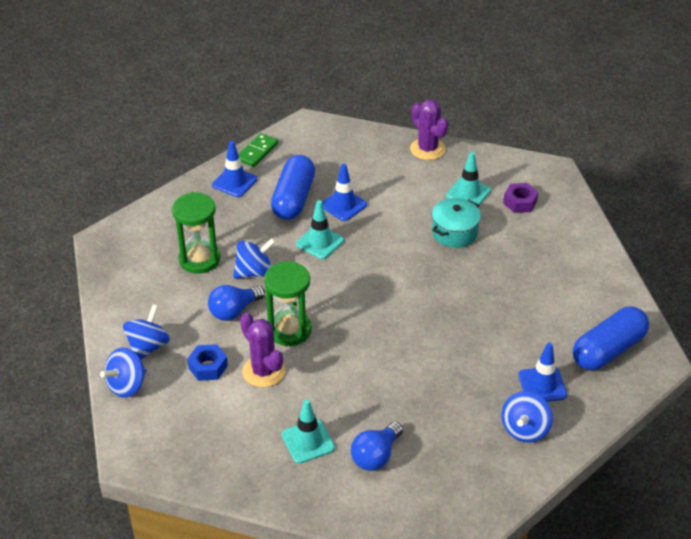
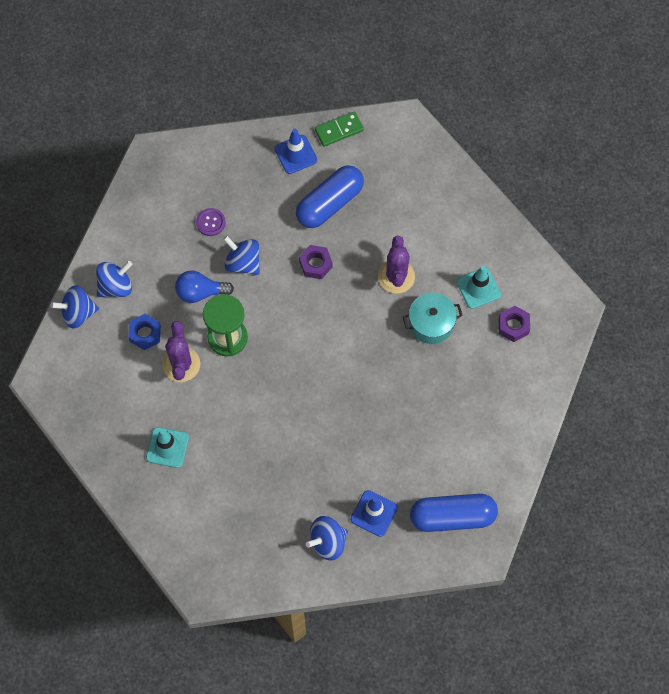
camera: 35 degrees right, 25 degrees up
(199, 259) = (210, 222): green hourglass -> purple button
(254, 272) = (243, 263): blue spinning top -> blue spinning top turned 150 degrees counterclockwise
(320, 242) = (315, 264): turquoise traffic cone -> purple nut
(343, 205) = (365, 236): blue traffic cone -> none
(376, 456) = (205, 491): blue light bulb -> none
(427, 149) = (485, 216): purple cactus -> purple cactus (396, 276)

